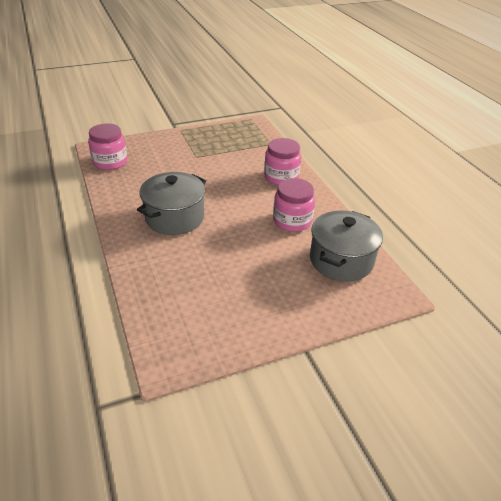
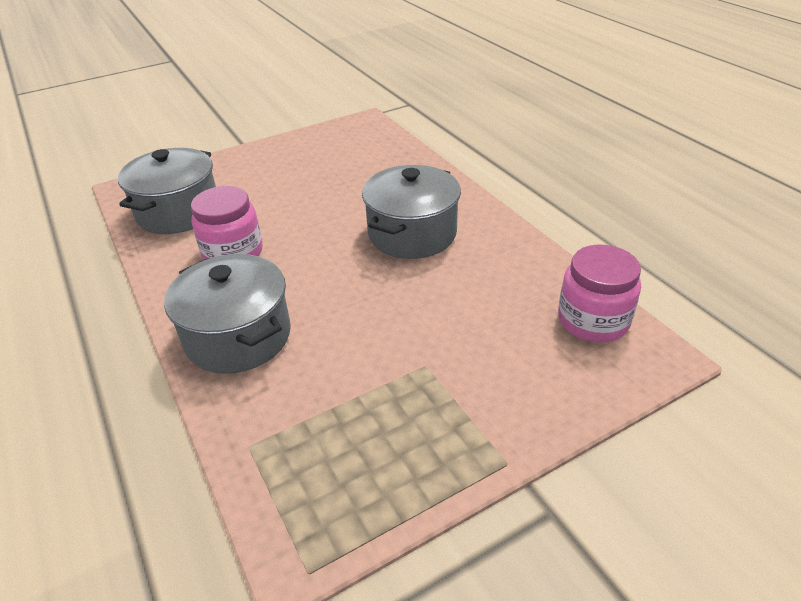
camera: 175 degrees right, 0 degrees up
(281, 177) = (238, 336): pink jar -> grey pot

